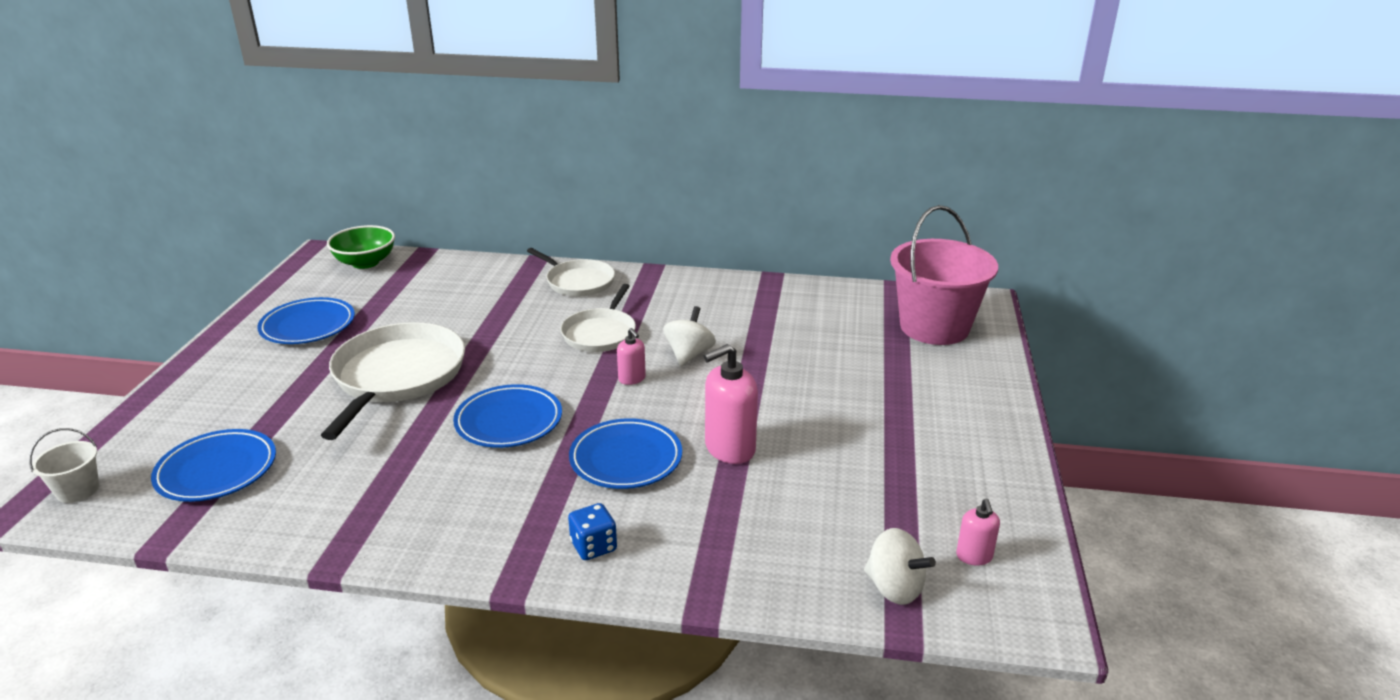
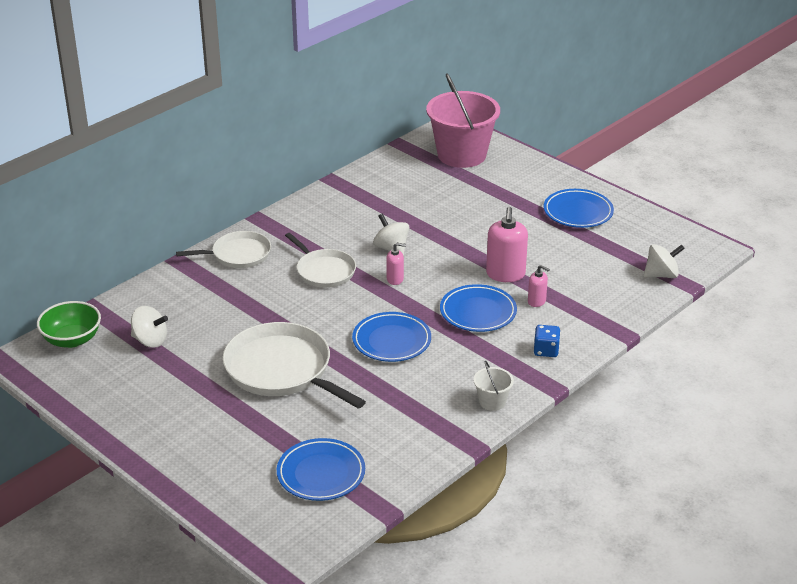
camera: 55 degrees left, 5 degrees up
(78, 490) = (280, 540): white bucket -> white bucket (492, 402)
(308, 326) = (152, 393): blue plate -> blue plate (578, 212)
(393, 294) = (150, 340): none -> white spinning top
(974, 556) = (661, 243): pink soap dispenser -> pink soap dispenser (536, 301)

